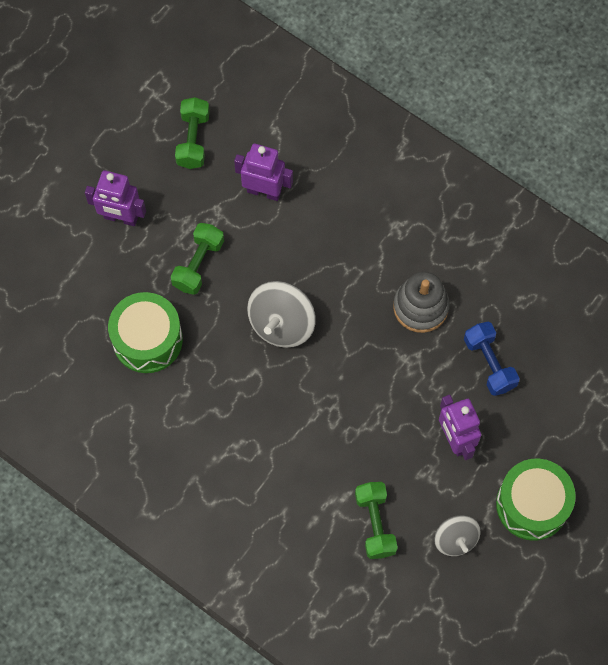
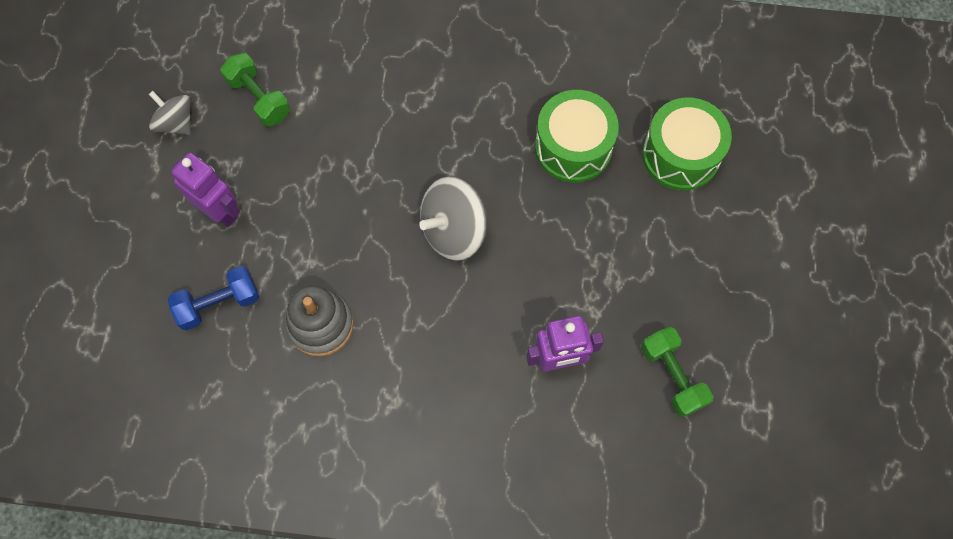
camera: 150 degrees right, 0 degrees up
(121, 218) = (684, 249): purple robot -> none
(198, 264) = (574, 245): green dumbbell -> none
(281, 324) = (454, 231): grey spinning top -> grey spinning top turned 120 degrees counterclockwise
(489, 363) = (219, 304): blue dumbbell -> blue dumbbell turned 60 degrees counterclockwise
(532, 504) = (114, 190): green drum -> green drum (681, 155)

